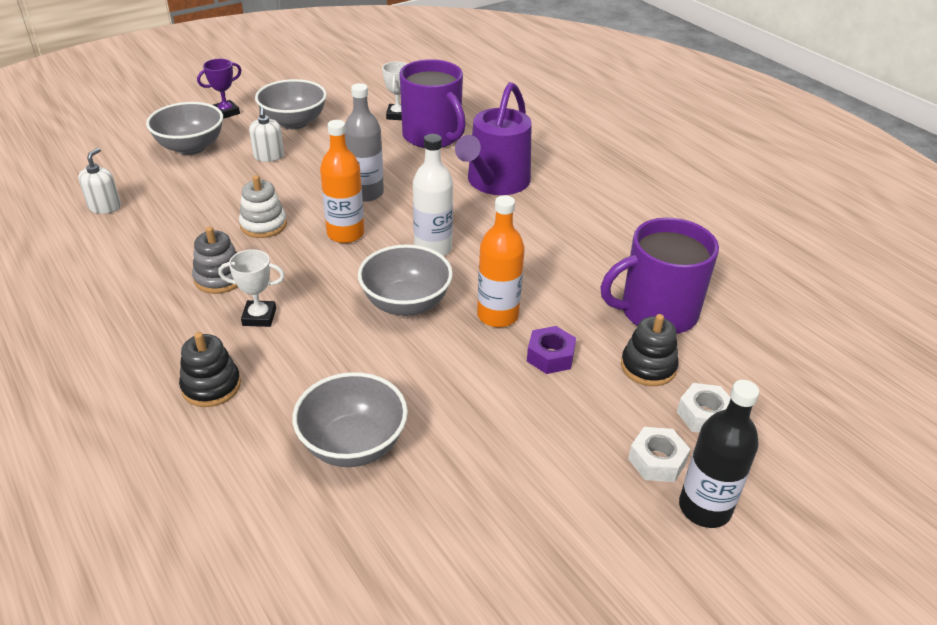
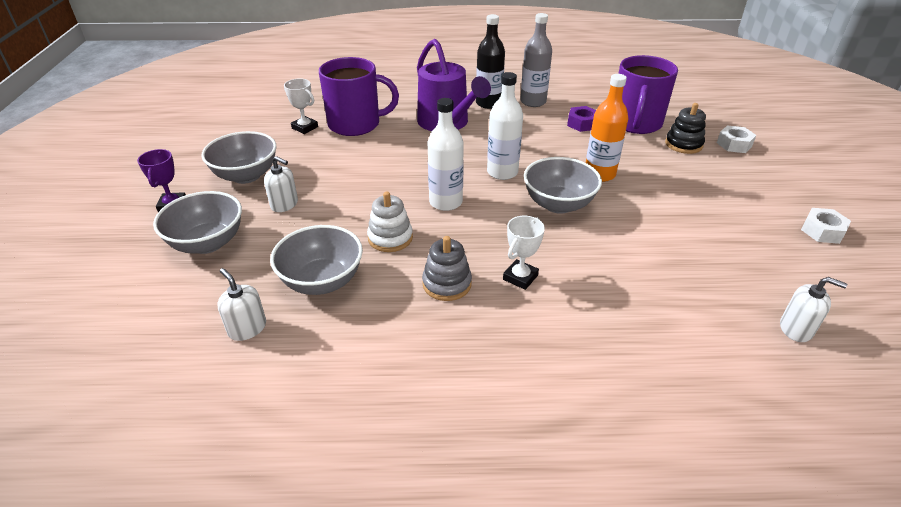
camera: 55 degrees left, 0 degrees up
(211, 386) = (594, 329): black stacking toy -> none
(307, 545) = (796, 329): none -> white soap dispenser
(345, 234) = (445, 202): orange bottle -> white bottle
(353, 445) = (701, 276): grey bowl -> grey bowl (322, 281)
(366, 193) = (400, 176): grey bottle -> grey bottle (533, 102)
(550, 356) = (654, 171): purple nut -> purple nut (582, 124)
(657, 461) = (765, 172): white nut -> white nut (822, 231)
(704, 508) = (807, 172): black bottle -> black bottle (488, 103)

